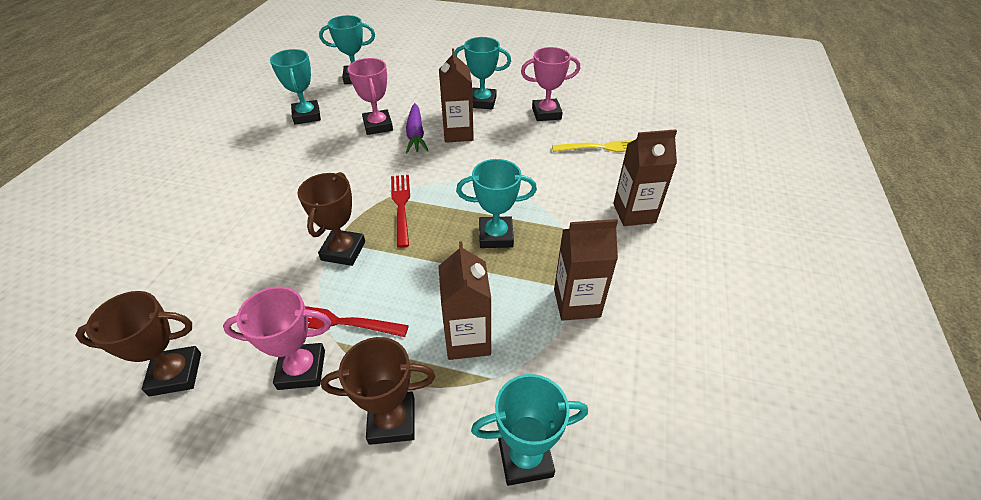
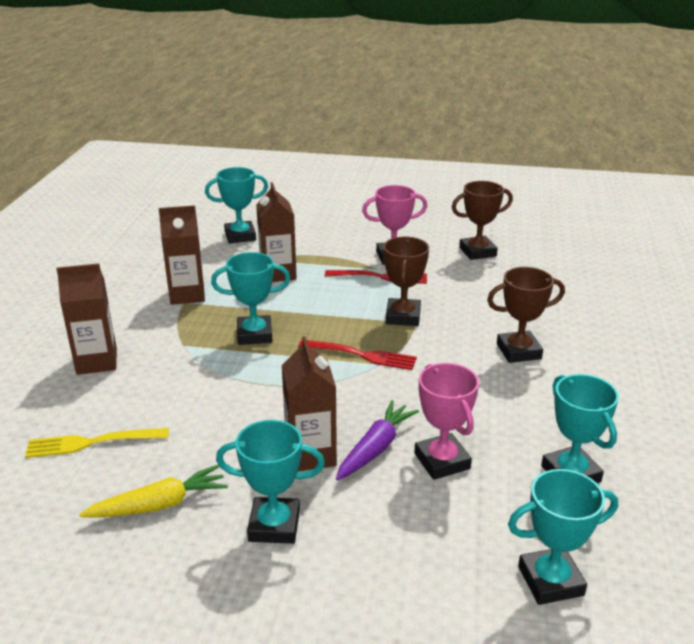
camera: 175 degrees right, 15 degrees down
(392, 421) = (323, 243): brown trophy -> brown trophy (518, 351)
(401, 206) = (361, 355): red fork -> red fork turned 60 degrees counterclockwise
(416, 135) = (375, 448): purple carrot -> purple carrot turned 45 degrees clockwise
(546, 113) = (159, 505): pink trophy -> yellow carrot

